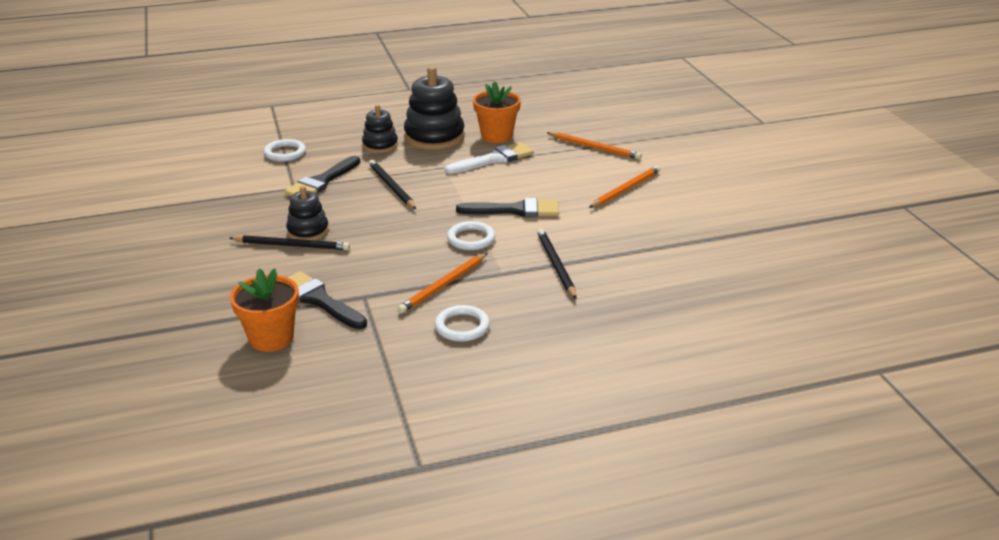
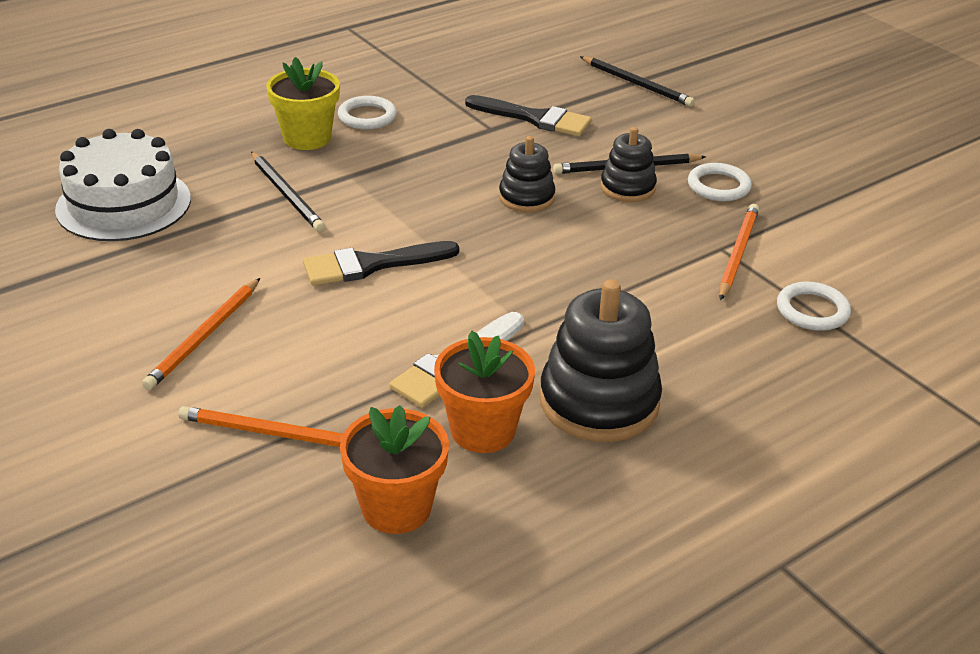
camera: 160 degrees right, 5 degrees up
(271, 338) = (546, 82): orange flower pot -> orange flower pot (396, 508)
(322, 181) = (692, 265): black brush -> none
(380, 145) = (677, 360): black stacking toy -> black stacking toy (526, 197)
(391, 186) = (582, 274): black pencil -> black pencil (637, 84)
(443, 285) = (411, 151): orange pencil -> orange pencil (737, 253)
(471, 239) = (412, 211): white ring -> white ring (718, 186)
(524, 312) = (307, 138): none -> yellow flower pot
(680, 276) = (123, 204): none -> white cake

